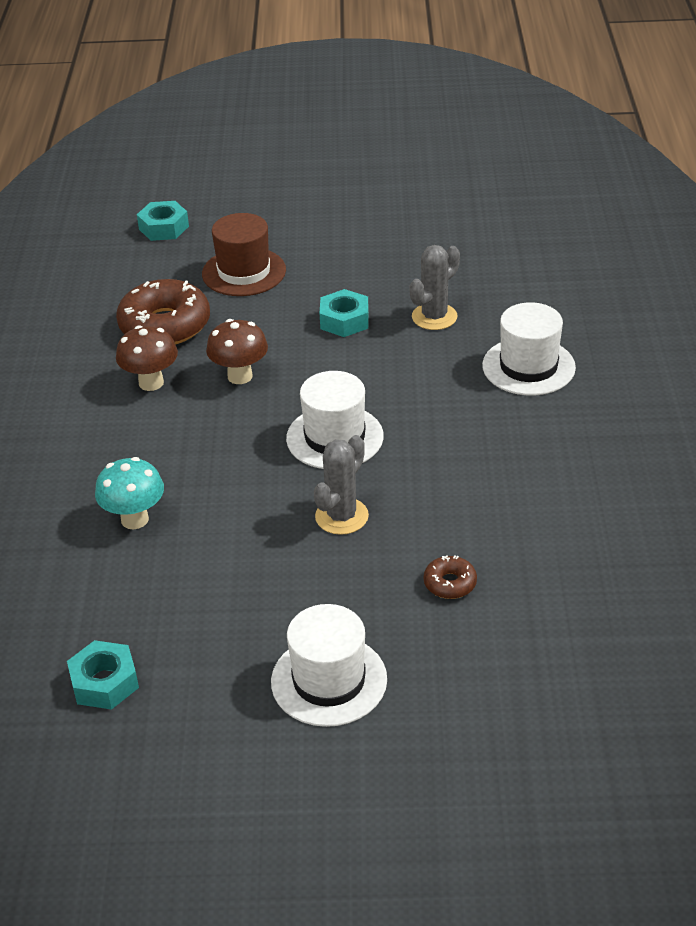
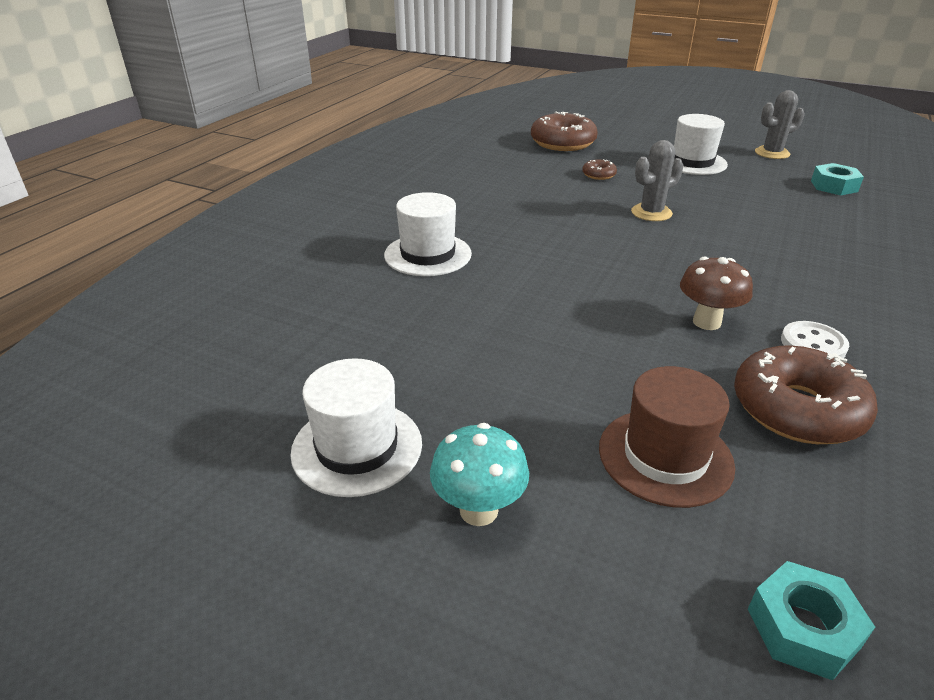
camera: 155 degrees left, 5 degrees down
(134, 519) = (821, 247): turquoise mushroom -> turquoise mushroom (478, 510)
(151, 383) = (813, 344): brown mushroom -> white button
(334, 437) = (632, 253): white hat -> white hat (357, 447)
(344, 320) = (563, 343): turquoise nut -> none
(434, 317) = (465, 317): grey cactus -> grey cactus (772, 153)
(564, 668) = (562, 143): none -> brown donut

